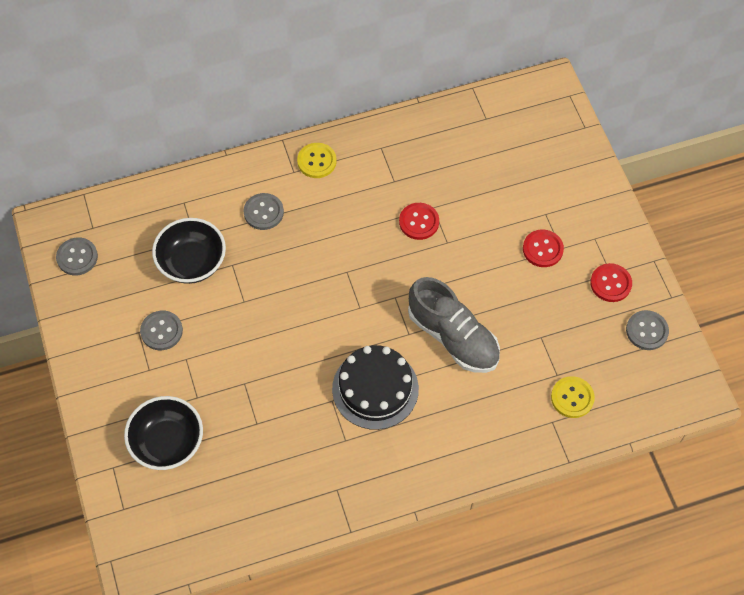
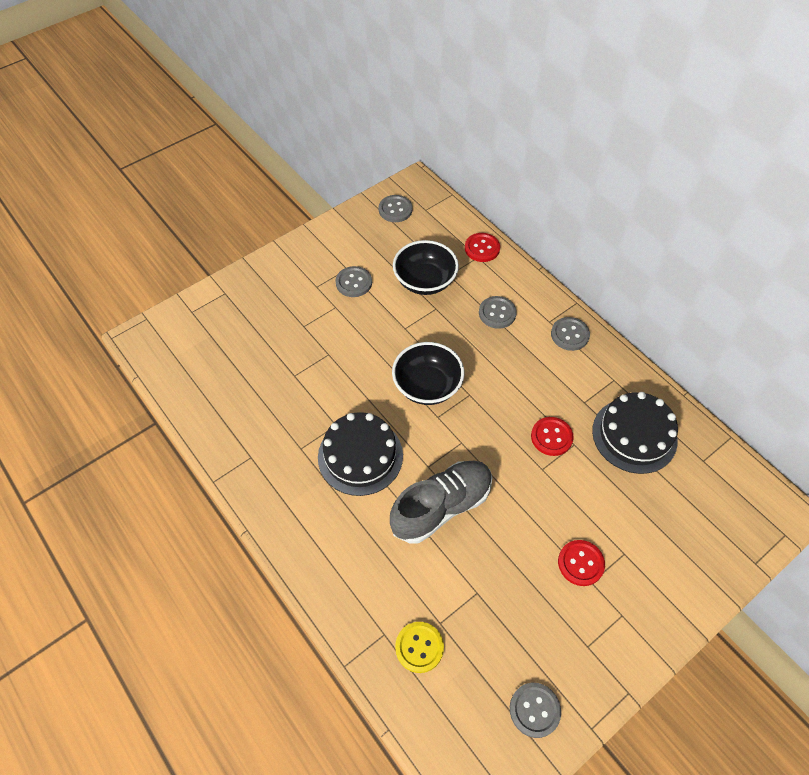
camera: 70 degrees right, 5 degrees down
(167, 443) = (256, 320): black bowl -> black bowl (427, 386)
(317, 161) = (569, 335): yellow button -> grey button
(442, 157) = (634, 435): none -> black cake
(453, 337) = (441, 507): grey shoe -> grey shoe turned 150 degrees counterclockwise
(610, 283) = (575, 650): red button -> red button (482, 248)

